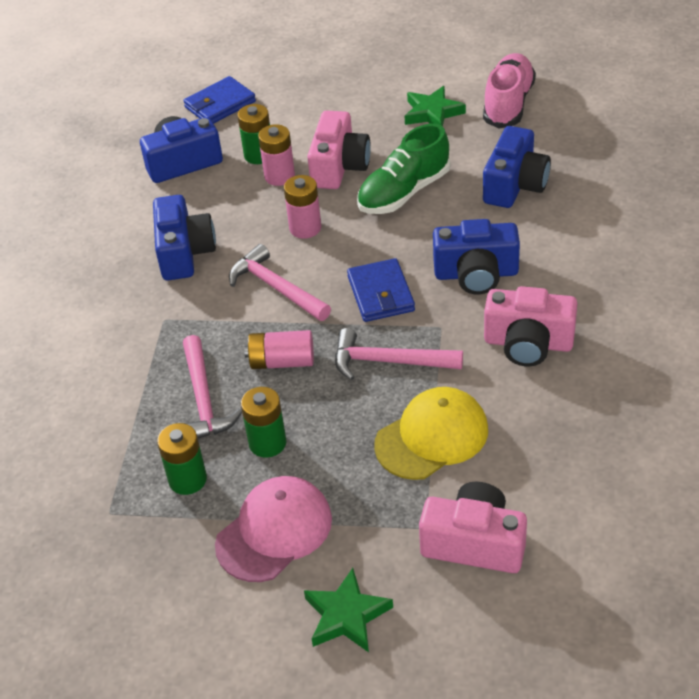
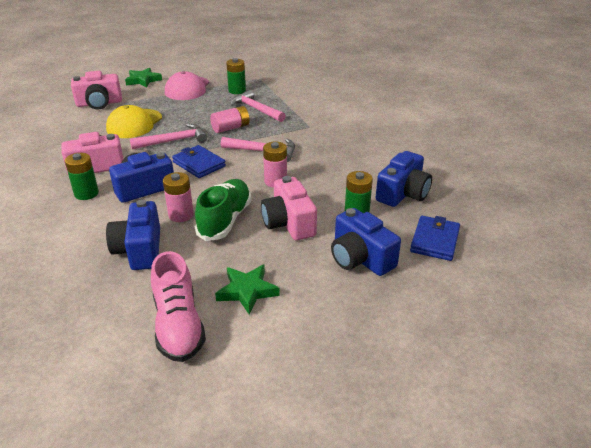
camera: 145 degrees right, 10 degrees down
(184, 253) = (335, 152): blue camera -> blue camera (360, 258)
(267, 443) = (212, 105): green battery -> green battery (86, 193)
(279, 176) = (325, 205): pink battery -> pink battery (181, 215)

